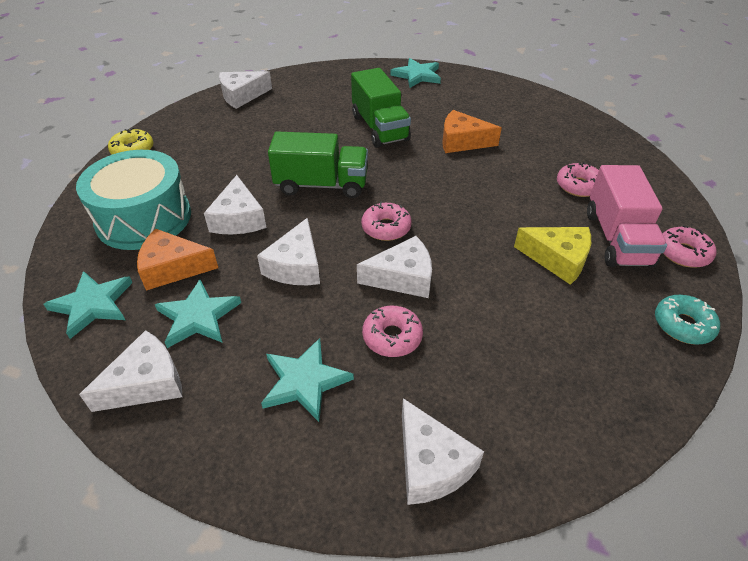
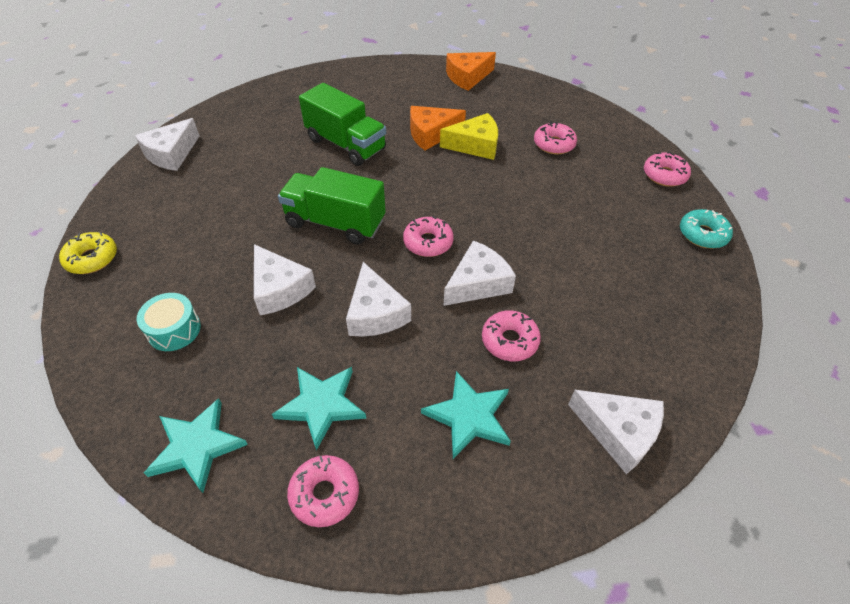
camera: 30 degrees left, 5 degrees up
(144, 218) = (174, 330): turquoise drum -> turquoise drum, size x0.48
(146, 383) = (325, 494): white cheese -> pink donut
(173, 268) = (253, 368): orange cheese -> orange cheese (467, 77)
(321, 185) = (335, 223): green truck -> green truck turned 135 degrees counterclockwise
(417, 75) = (340, 78): turquoise star -> none
(557, 259) = (584, 216): yellow cheese -> yellow cheese (475, 145)
(617, 238) = (613, 181): pink truck -> none

